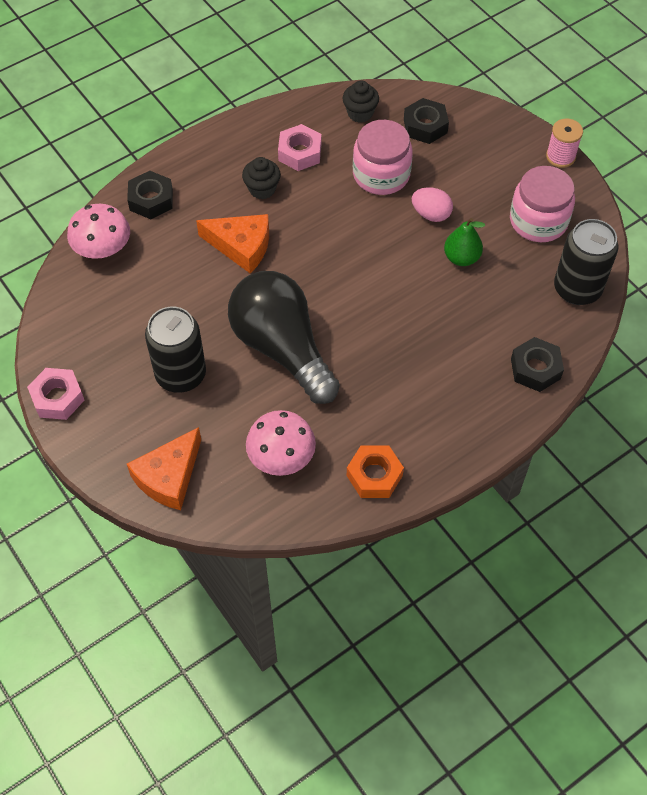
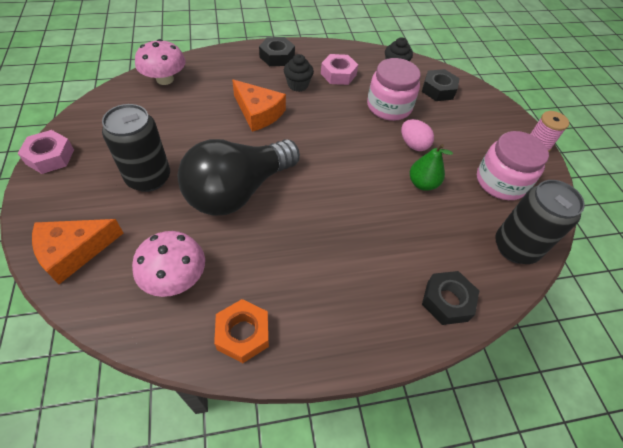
camera: 20 degrees right, 5 degrees down
(151, 200) = (219, 65): black nut -> black nut (277, 56)
(282, 348) = (238, 191): black light bulb -> black light bulb turned 120 degrees counterclockwise

